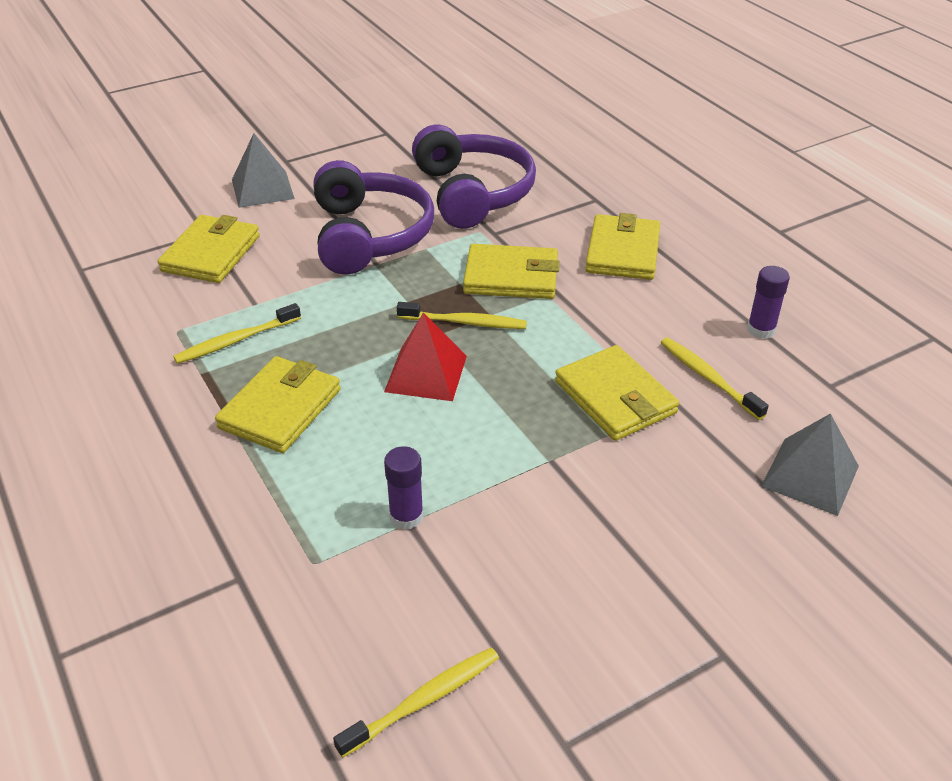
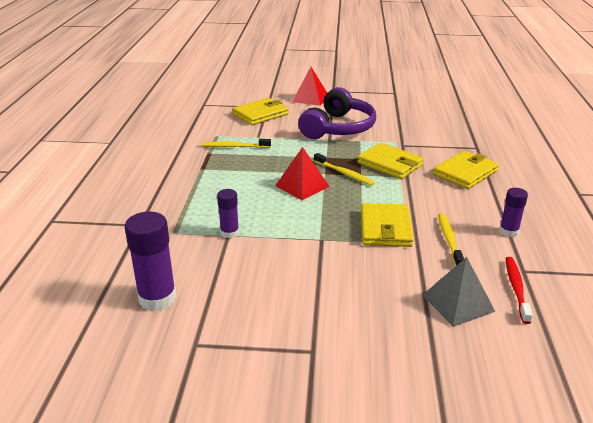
camera: 35 degrees right, 10 degrees down
(263, 189) = (310, 98): grey pyramid -> red pyramid
(280, 409) = (224, 176): yellow wallet -> none
(424, 700) = (157, 298): yellow toothbrush -> purple glue stick
(472, 193) = (410, 126): purple headphones -> none
(848, 417) = (516, 288): none -> red toothbrush

